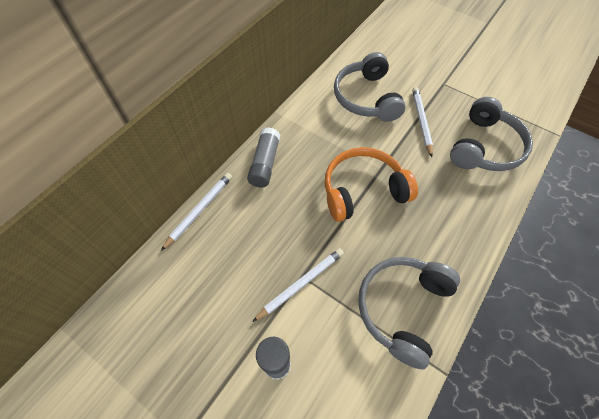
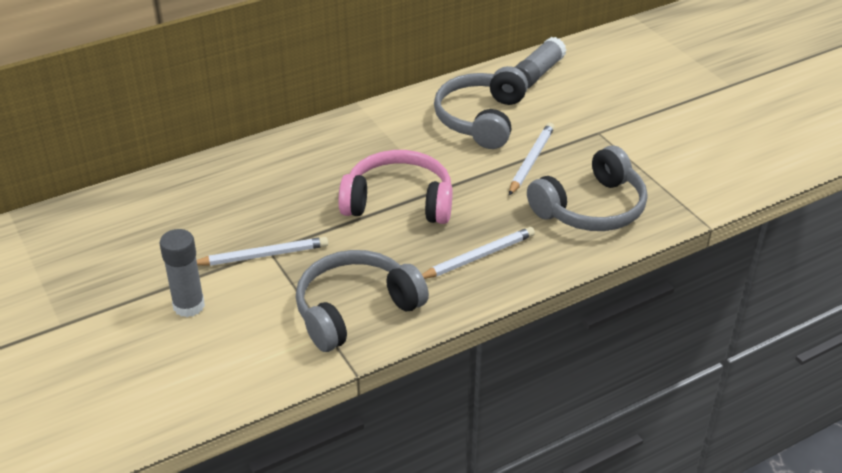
camera: 25 degrees right, 20 degrees down
(200, 210) = (204, 164): white pencil -> white pencil (478, 256)
(265, 163) = (306, 145): grey glue stick -> grey glue stick (537, 73)
(363, 190) = (399, 202): orange headphones -> pink headphones

